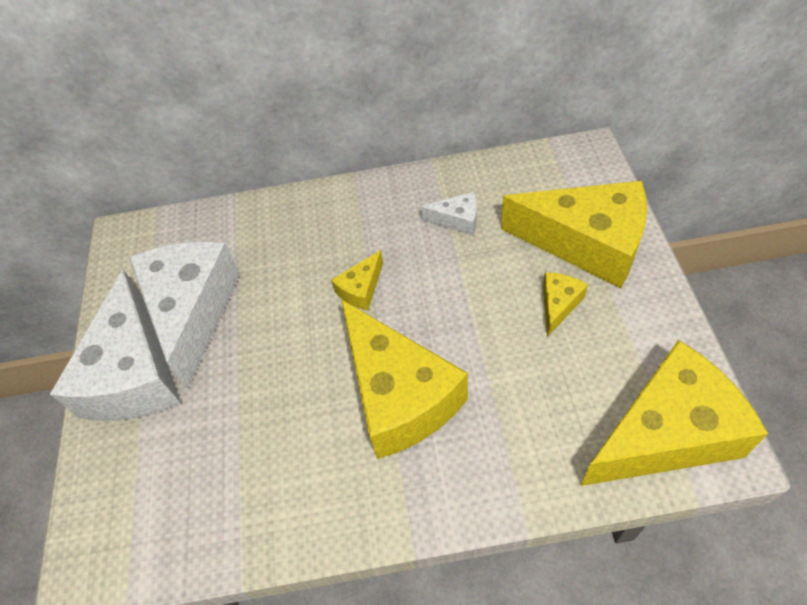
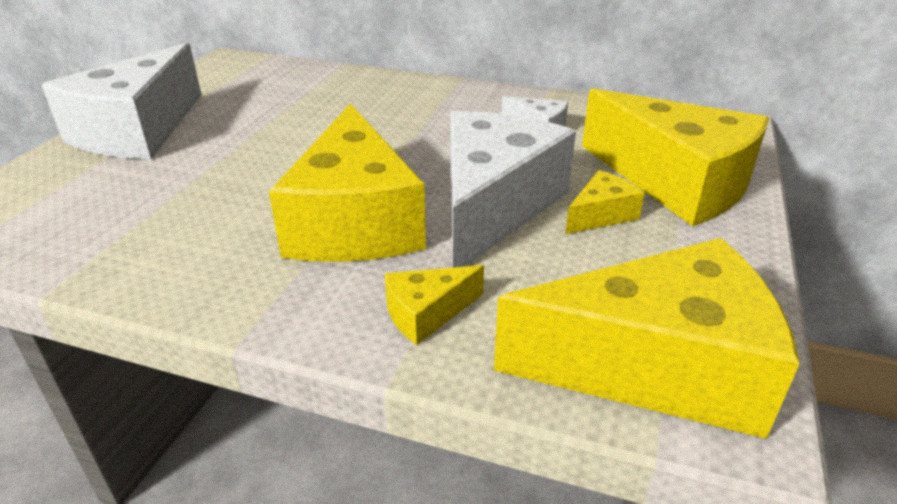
camera: 20 degrees right, 20 degrees down
(192, 310) = (230, 112): white cheese -> white cheese (493, 206)
(361, 289) = (395, 143): yellow cheese -> yellow cheese (427, 313)

